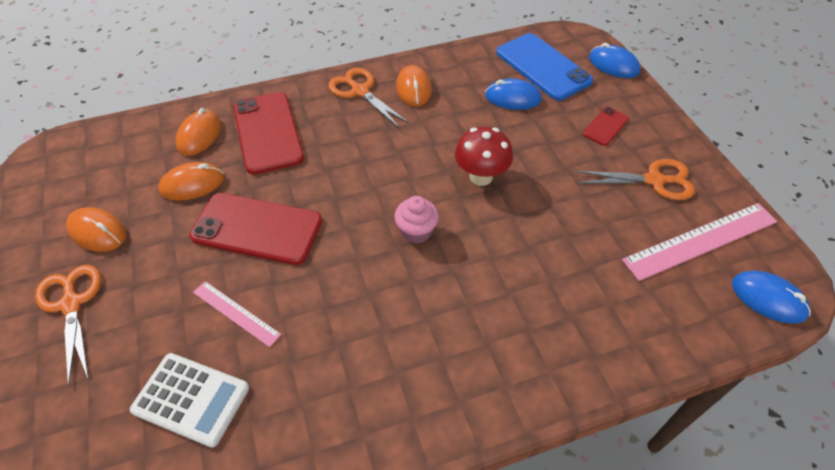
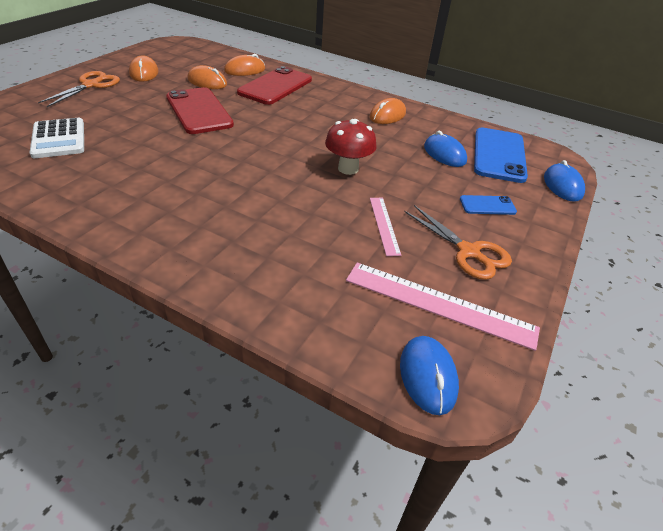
camera: 45 degrees right, 10 degrees down
(236, 313) = (130, 128): pink ruler -> pink ruler (384, 225)
(360, 91) = (354, 99): orange scissors -> none
(416, 232) = (264, 162): pink cupcake -> none
(605, 126) = (487, 205): red phone -> blue phone

